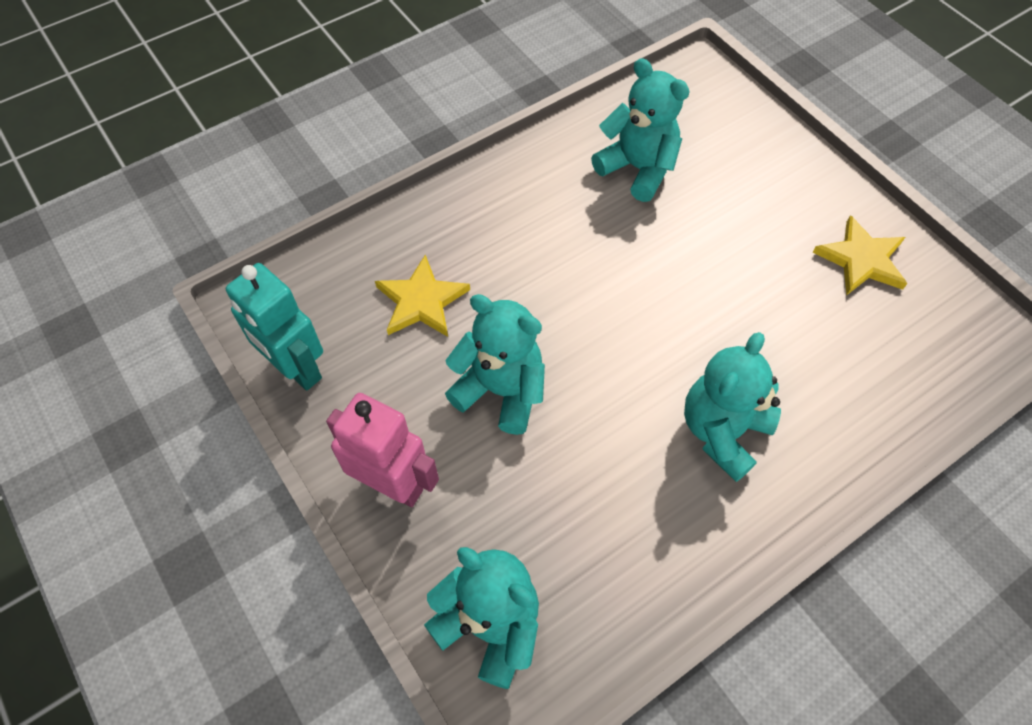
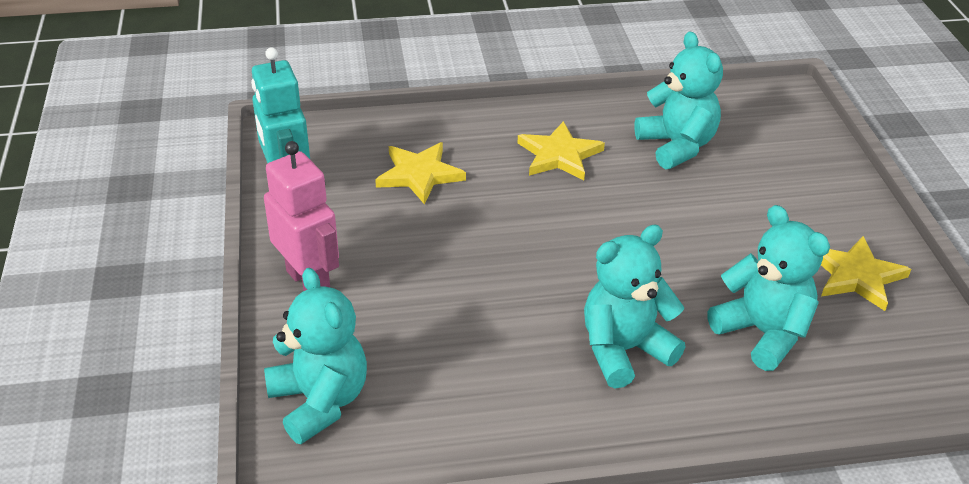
camera: 25 degrees right, 20 degrees down
(501, 390) = (443, 254): turquoise teddy bear -> turquoise teddy bear (763, 333)
(539, 222) = (559, 155): none -> yellow star

